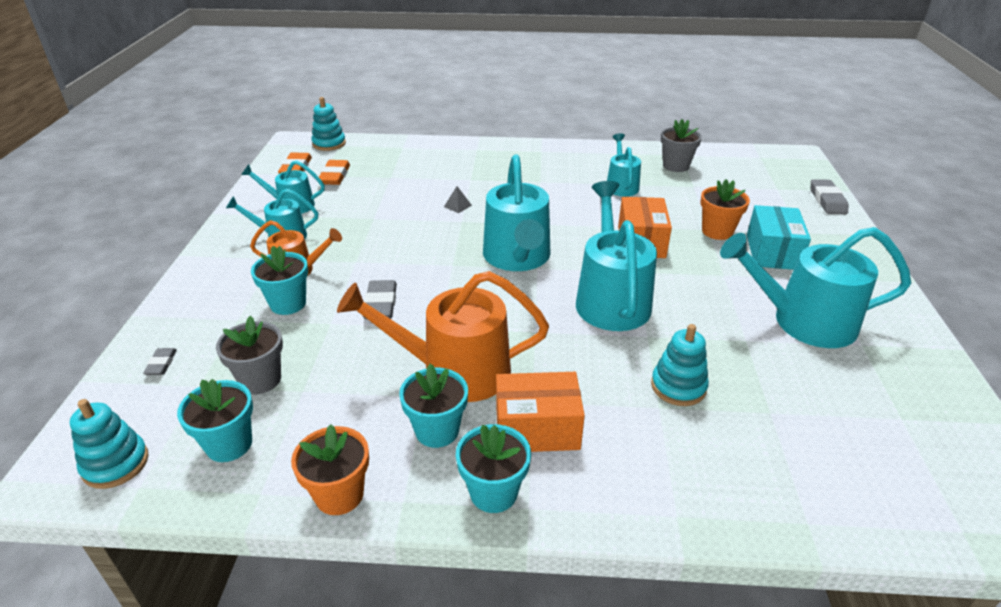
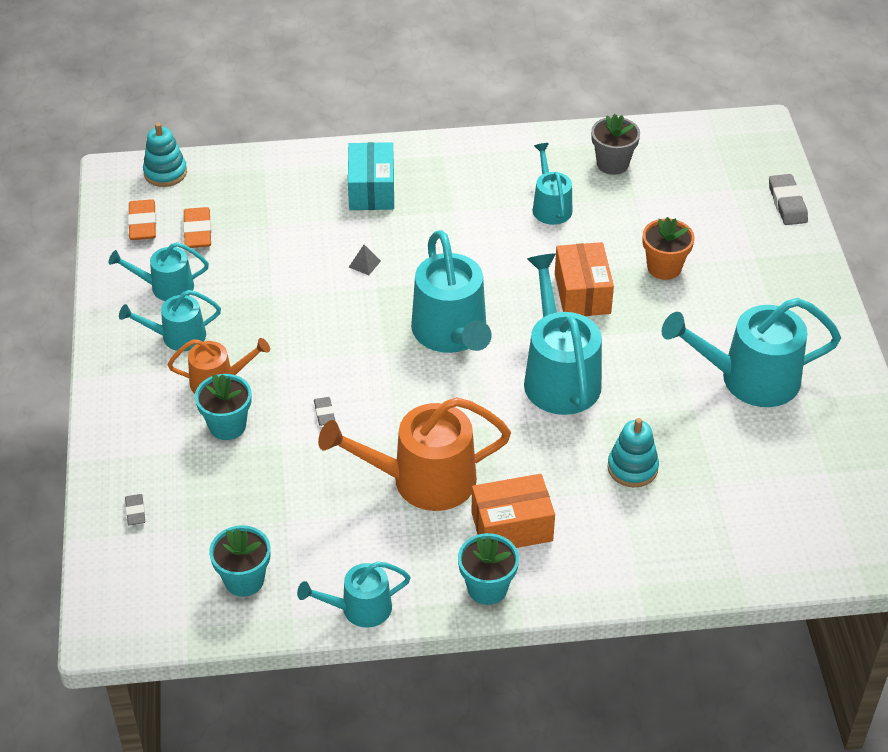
camera: 10 degrees left, 10 degrees up
(115, 464) = (153, 611): turquoise stacking toy -> none
(260, 380) = (241, 515): grey flower pot -> none
(339, 495) = (360, 608): orange flower pot -> turquoise watering can
(381, 304) = (324, 413): grey eraser -> grey eraser, size x0.58
(437, 430) = (424, 541): turquoise flower pot -> none
(772, 252) = (723, 291): turquoise box -> turquoise box (371, 190)

